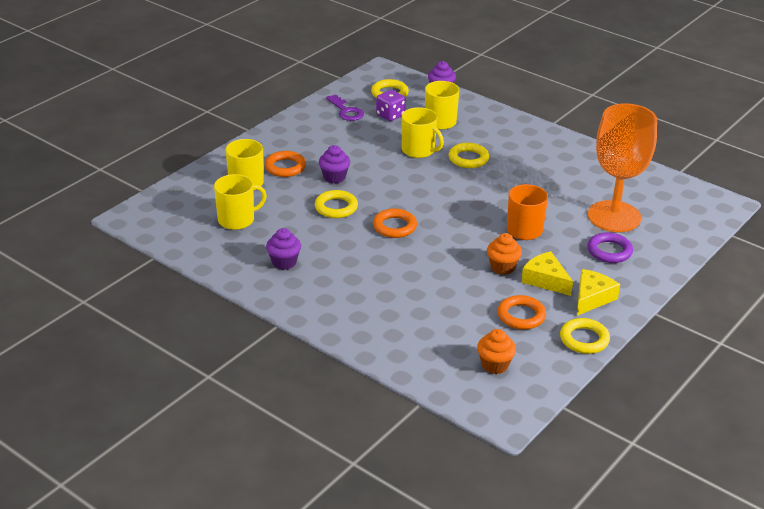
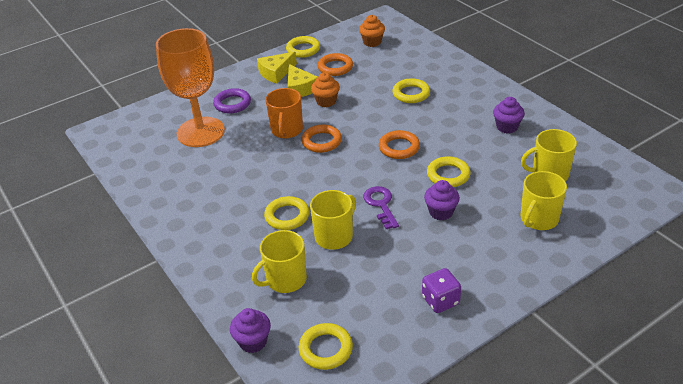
camera: 160 degrees left, 5 degrees up
(285, 167) = (493, 234): orange ring -> orange ring (321, 141)
(346, 111) = (397, 321): purple key -> purple key (381, 204)
(390, 115) = (343, 302): purple dice -> purple dice (440, 300)
(406, 290) = (411, 94): none -> yellow ring
(419, 150) = (334, 236): yellow mug -> yellow mug turned 75 degrees clockwise

